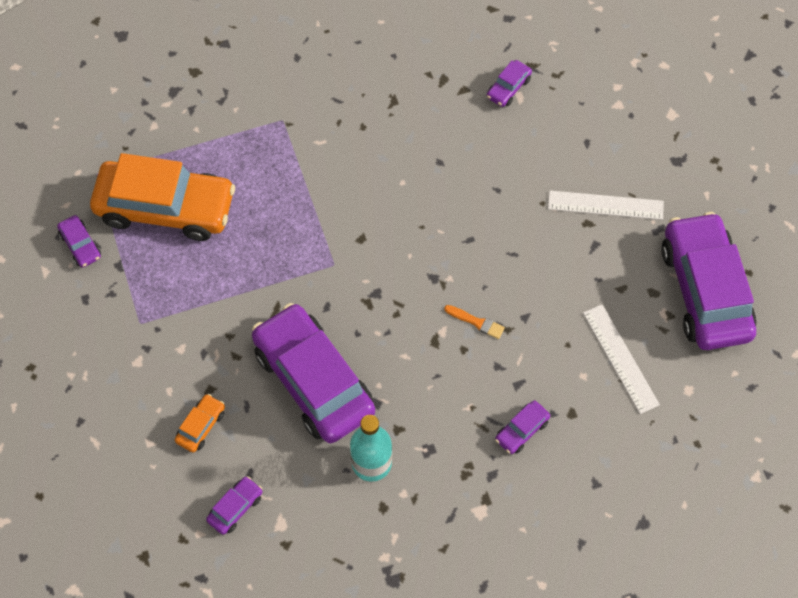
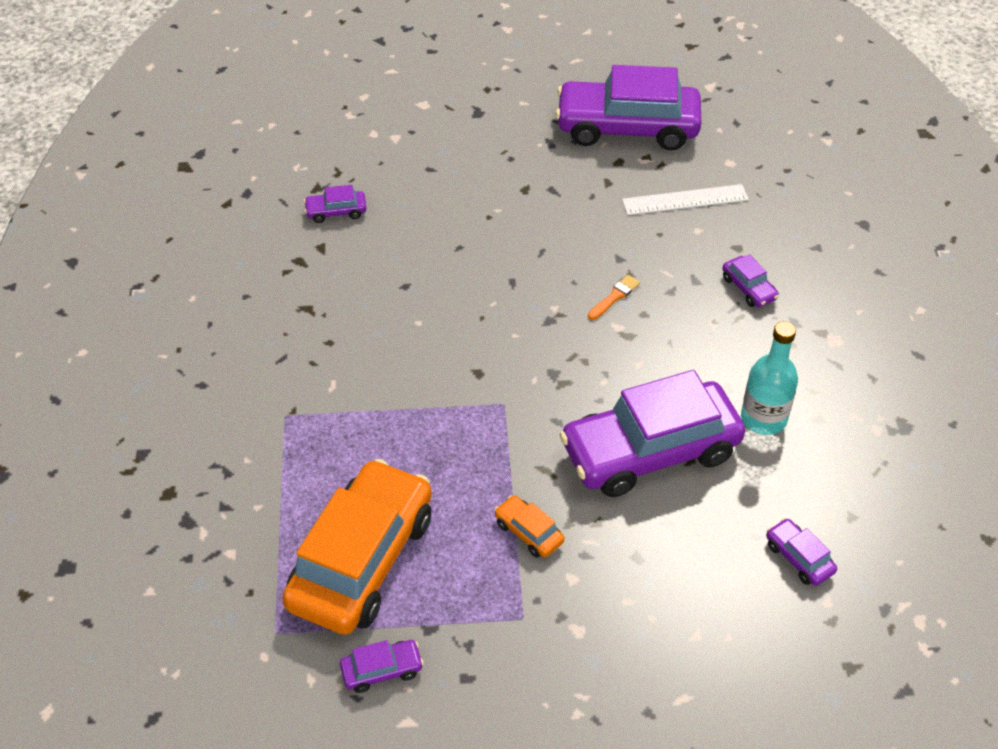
camera: 75 degrees left, 15 degrees down
(201, 426) = (684, 575): orange car -> orange car (528, 532)
(508, 88) = (336, 212): purple car -> purple car turned 120 degrees clockwise
(605, 205) = (509, 172): white ruler -> none

